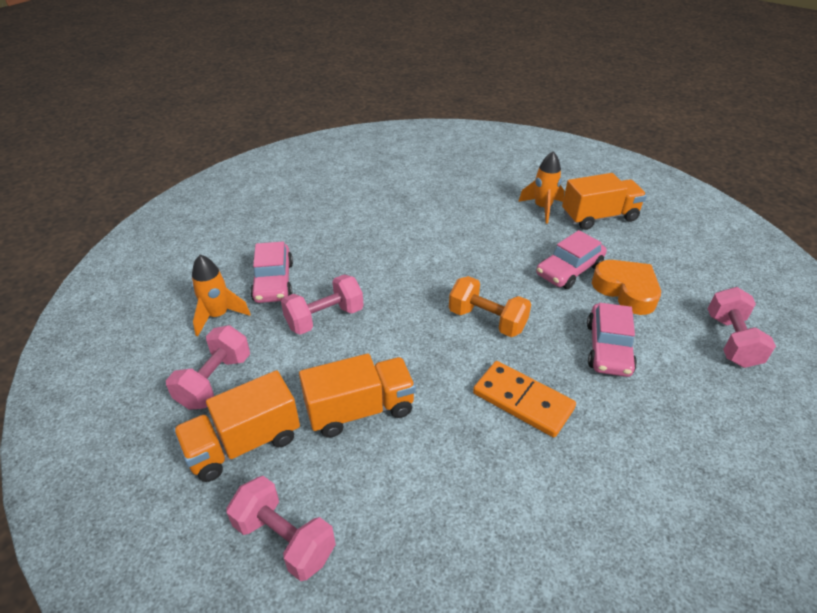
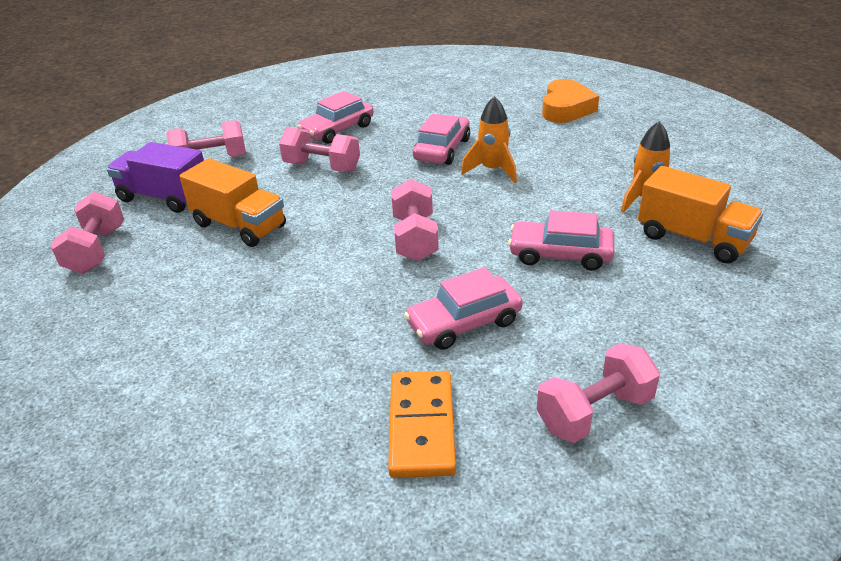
camera: 55 degrees right, 5 degrees down
(218, 315) = (275, 130): orange rocket -> orange rocket (492, 170)
(244, 443) = (165, 197): orange truck -> purple truck
(380, 248) = (442, 149): none -> pink car
(487, 320) = (415, 238): orange dumbbell -> pink dumbbell
(522, 401) = (329, 298): orange domino -> orange domino (421, 426)
(626, 291) = (578, 303): orange heart -> orange heart (566, 108)

